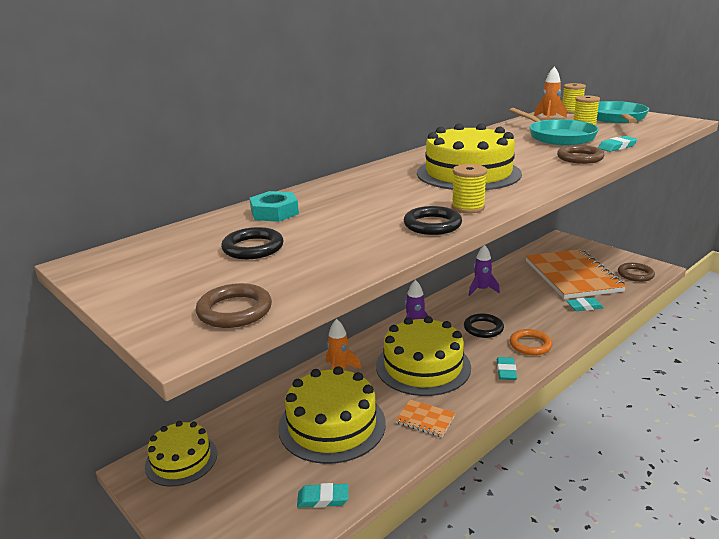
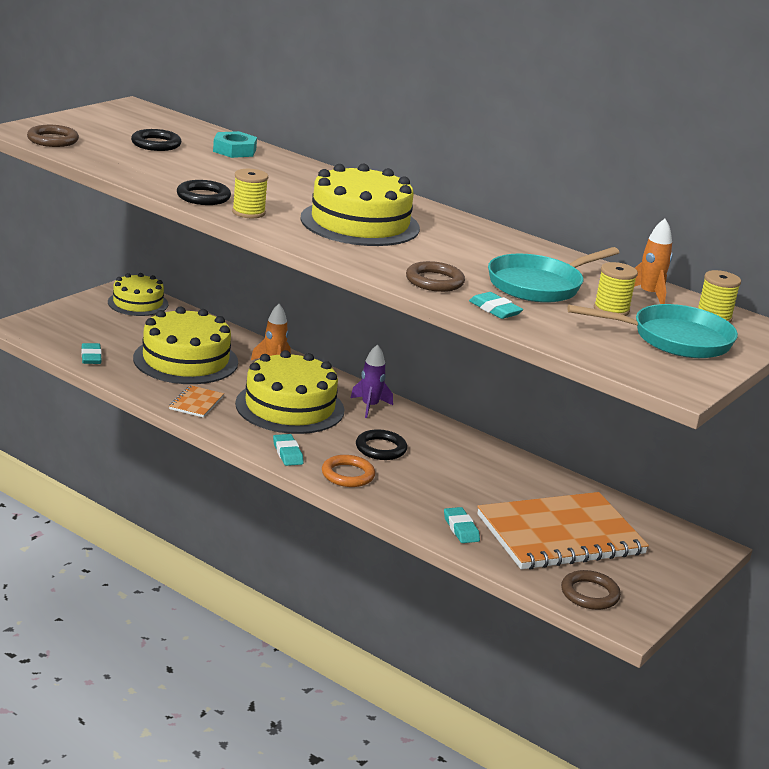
camera: 75 degrees right, 0 degrees up
(481, 290) = (486, 457): purple rocket -> none
(506, 371) = (287, 453): turquoise eraser -> turquoise eraser turned 75 degrees clockwise

